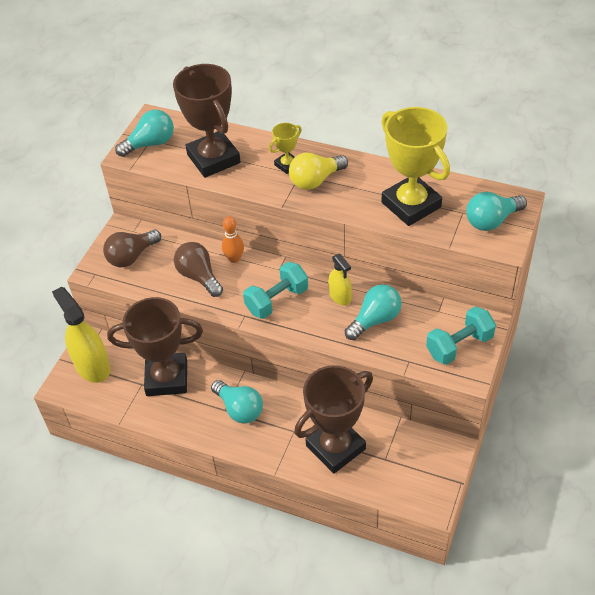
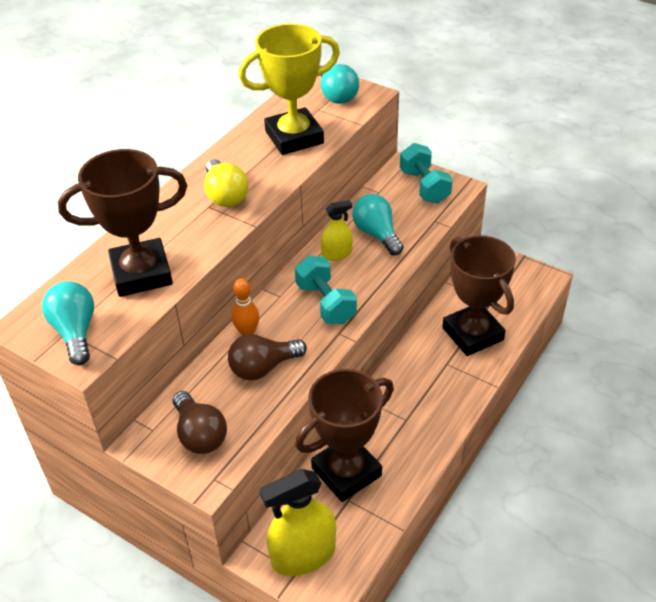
camera: 80 degrees left, 5 degrees down
(167, 378) = (346, 472): brown trophy -> brown trophy turned 45 degrees clockwise
(239, 409) = (408, 406): turquoise light bulb -> none
(287, 165) = (188, 213): yellow trophy -> none

